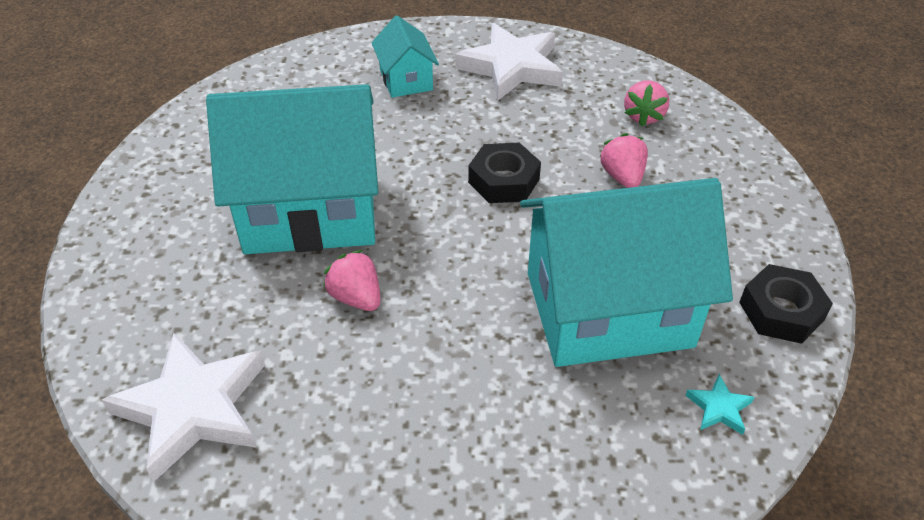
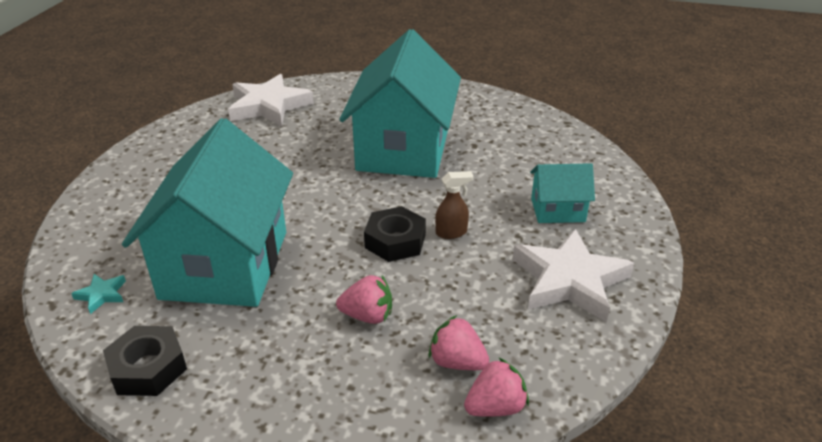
camera: 105 degrees right, 10 degrees down
(356, 297) = (312, 159): pink strawberry -> pink strawberry (495, 407)
(472, 143) = (451, 232): none -> brown spray bottle

